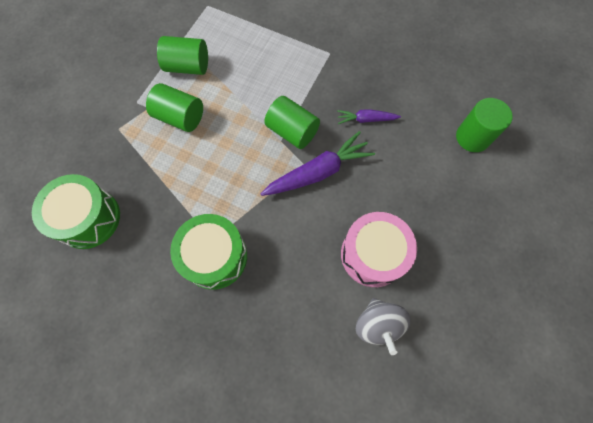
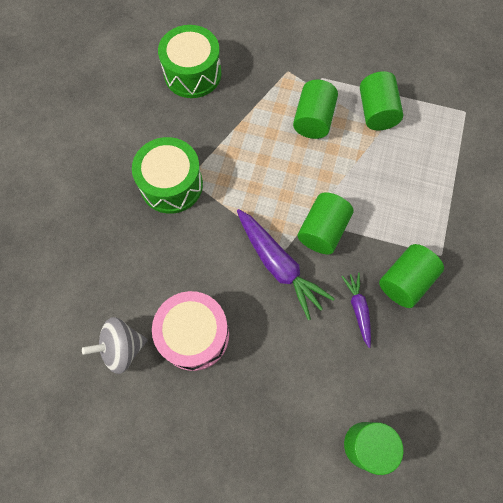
camera: 80 degrees right, 0 degrees up
(347, 82) = (405, 281): none -> green cylinder

